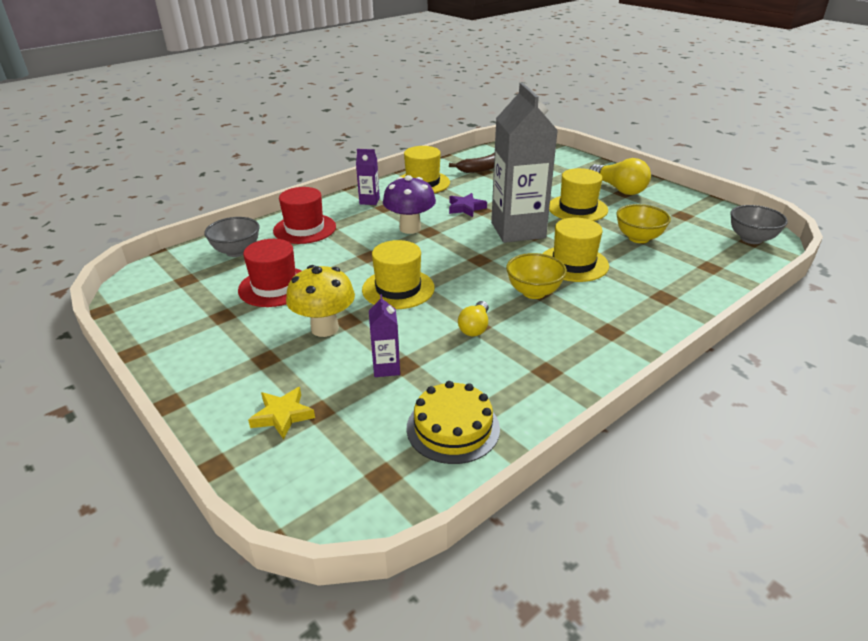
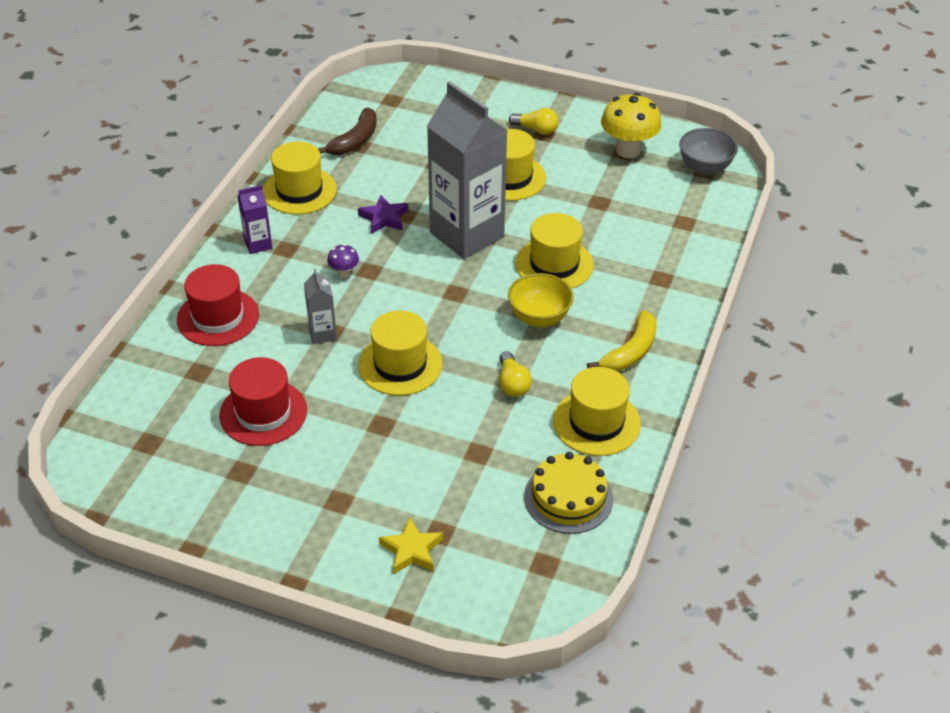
camera: 30 degrees left, 10 degrees up
(237, 251) = (167, 381): grey bowl -> none
(325, 328) = (366, 443): yellow mushroom -> yellow mushroom (628, 150)
(362, 256) = (322, 333): none -> grey carton
(386, 368) = (464, 463): purple carton -> none
(410, 228) = (344, 273): purple mushroom -> purple mushroom, size x0.48
(526, 378) = (596, 422): none -> yellow hat
(598, 337) = (630, 351): none -> yellow banana
(619, 189) = (536, 130): yellow light bulb -> yellow light bulb, size x0.60
(638, 238) = (597, 204): yellow bowl -> none

